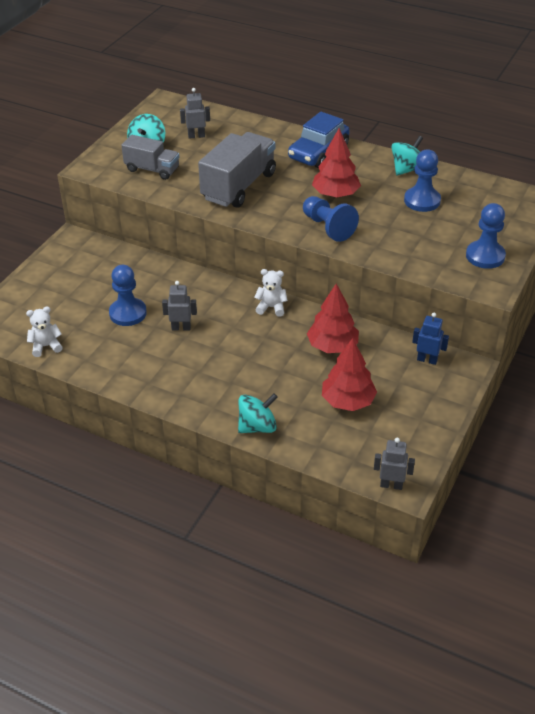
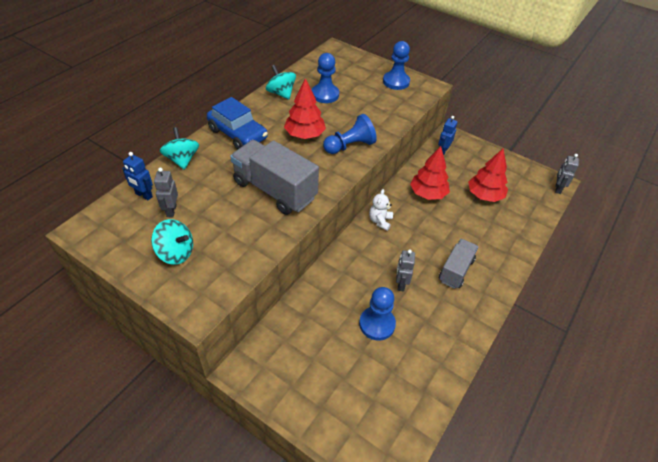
camera: 85 degrees left, 5 degrees up
(46, 346) = (421, 400): white teddy bear -> none
(152, 169) = (222, 252): grey truck -> grey truck (456, 270)
(212, 119) = (144, 195): none -> blue robot
(257, 427) = (514, 247): turquoise spinning top -> turquoise spinning top (182, 160)

